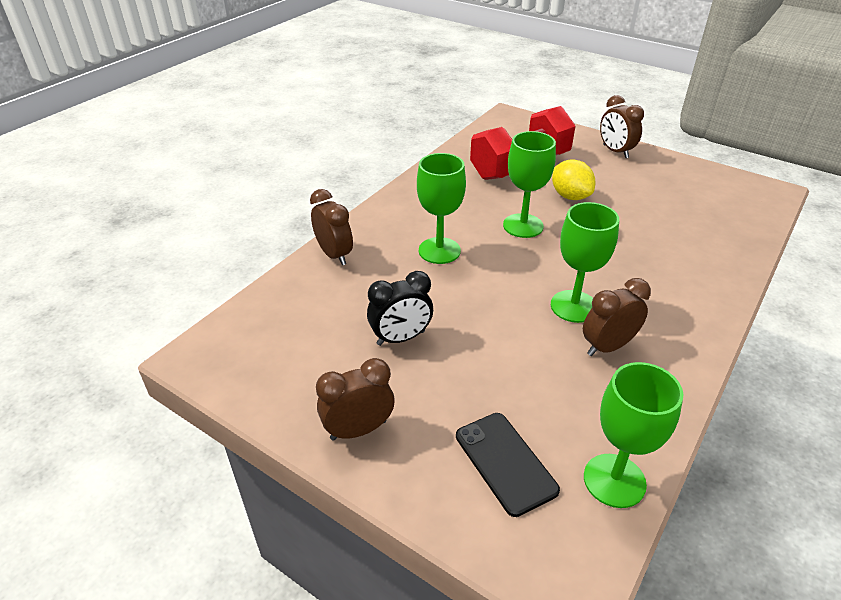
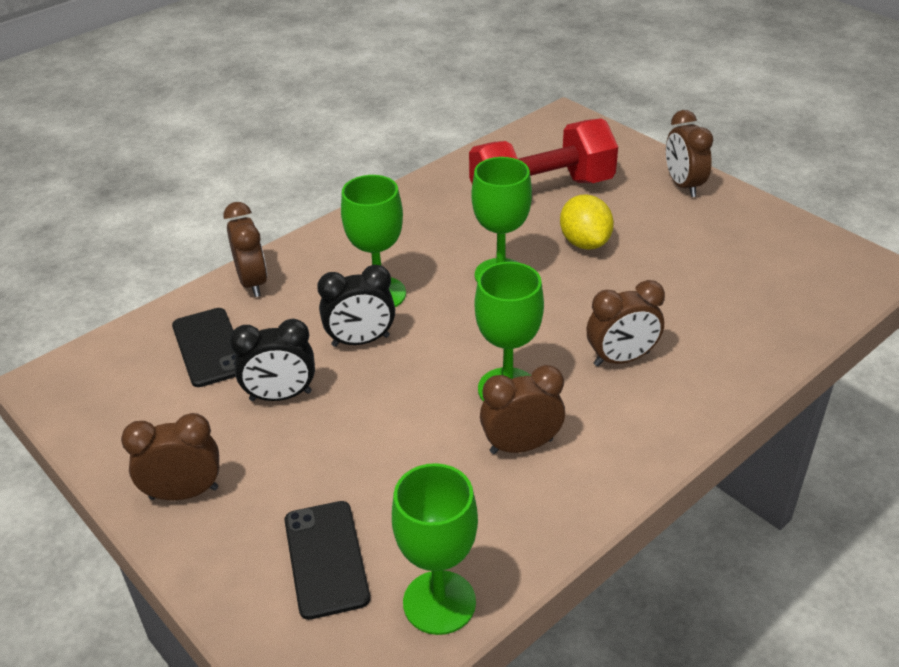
camera: 15 degrees right, 0 degrees up
(323, 309) = (209, 347): none -> black phone
(443, 287) = (360, 341): none -> black clock
(643, 273) = (621, 359): none -> brown clock

